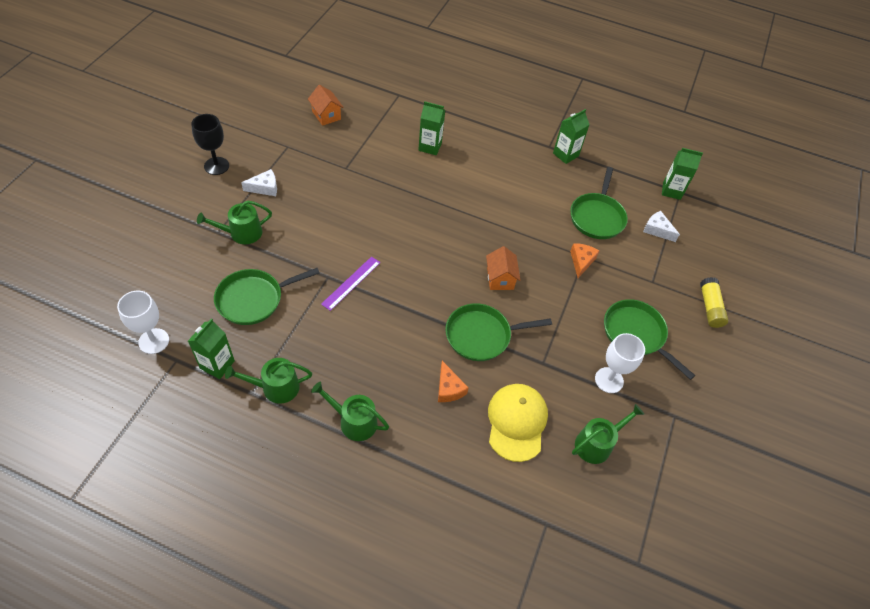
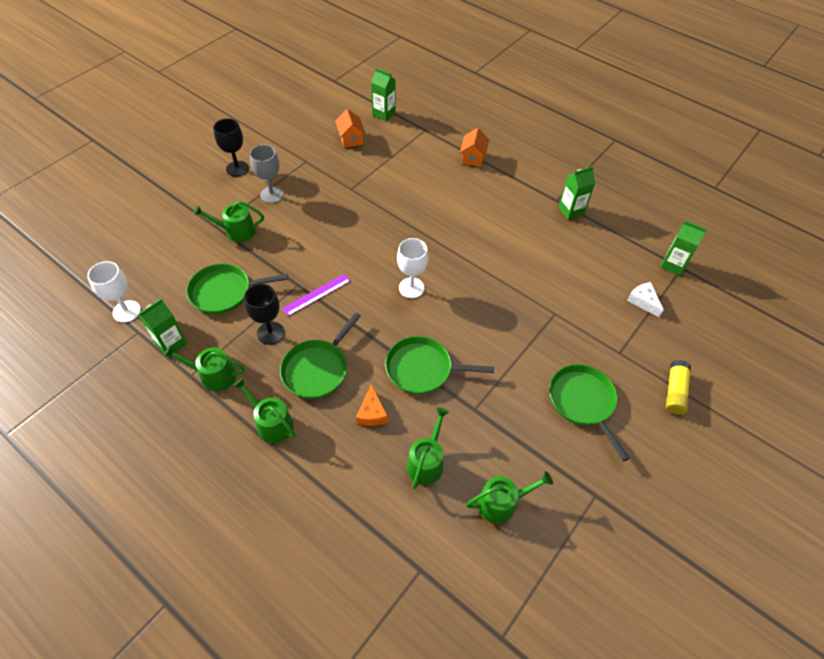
camera: 20 degrees right, 0 degrees up
(265, 188) = (272, 195): white cheese -> grey goblet
(318, 331) = (270, 333): none -> black goblet
(430, 147) = (437, 182): green carton -> green carton (384, 114)
(500, 278) = (461, 318): orange house -> orange house (473, 158)
(516, 422) = (426, 461): yellow cap -> green watering can
(581, 261) = (550, 318): orange cheese -> none
(597, 217) = (582, 277): green pan -> green pan (317, 369)
(609, 380) = (537, 442): white goblet -> white goblet (411, 288)

